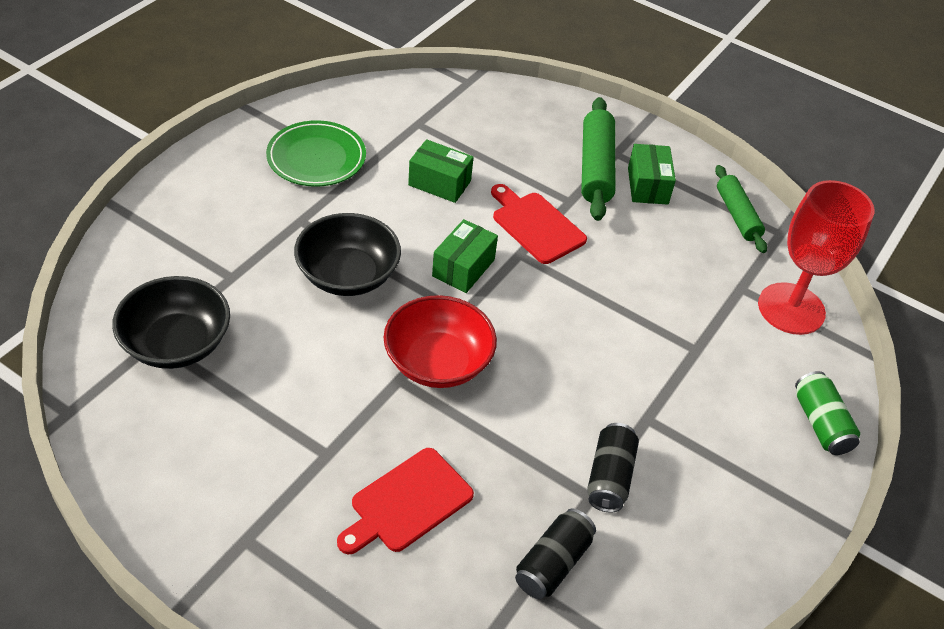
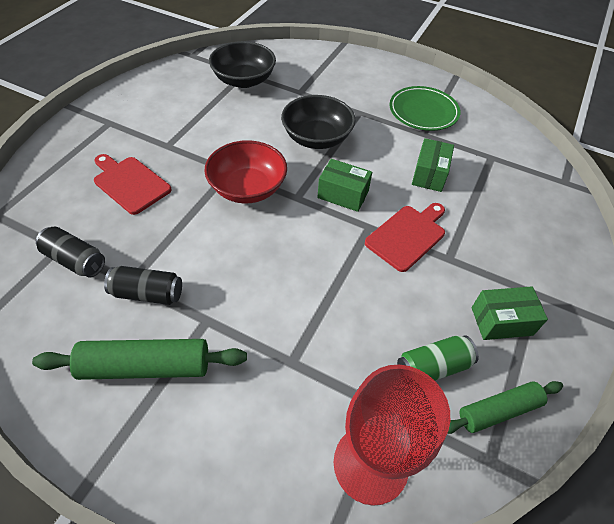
camera: 85 degrees right, 5 degrees up
(596, 168) = (504, 277): green rolling pin -> green rolling pin (146, 366)
(821, 423) = (212, 483): green can -> green can (433, 367)

